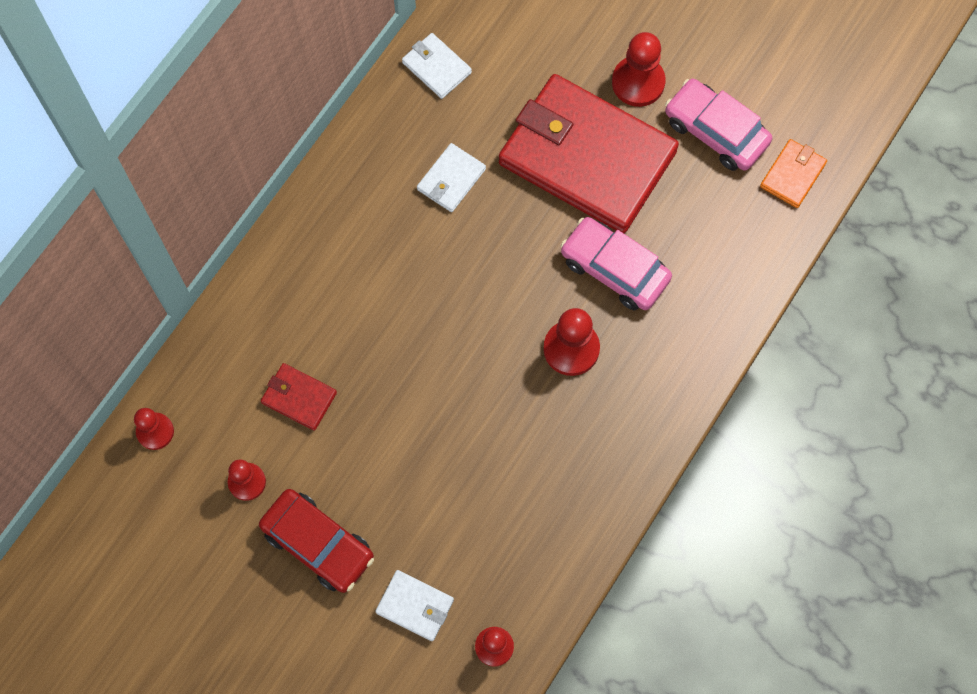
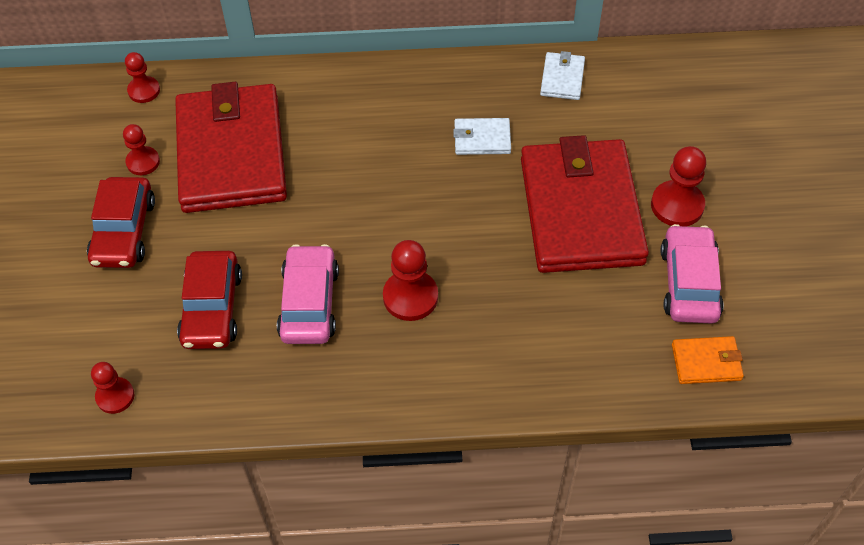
camera: 55 degrees right, 15 degrees down
(299, 397) = (232, 153): red wallet -> red wallet, size x2.48
(415, 606) = (114, 322): white wallet -> none
(462, 515) = (212, 308): none -> red car
(614, 269) = (504, 285): pink car -> pink car (309, 303)

